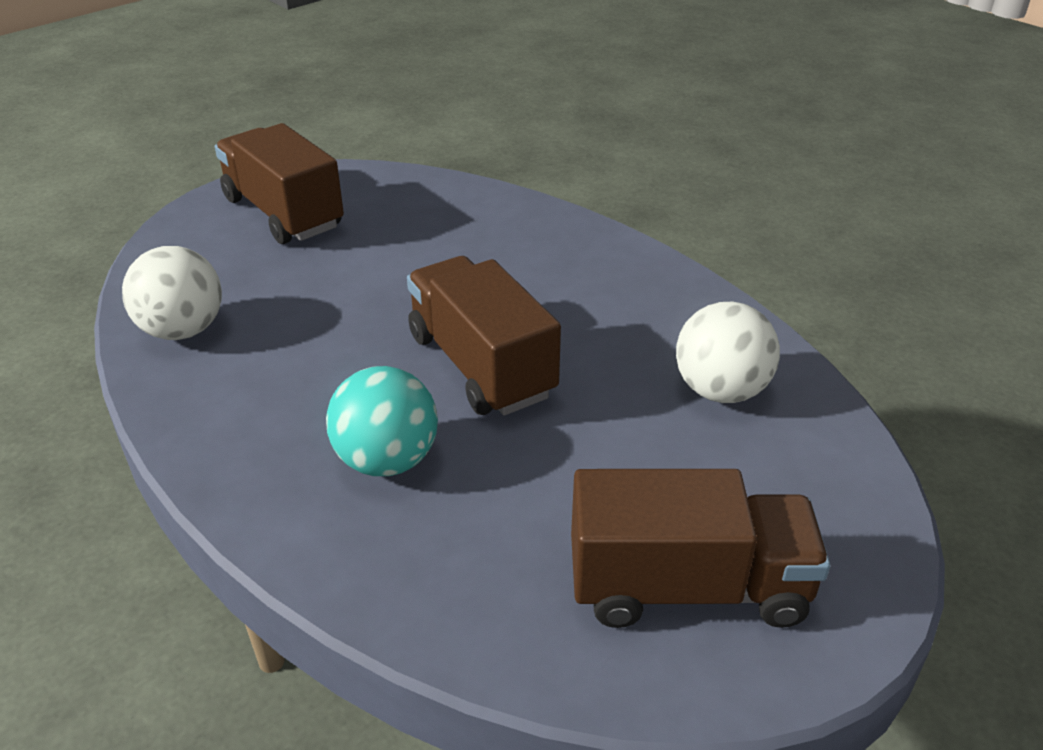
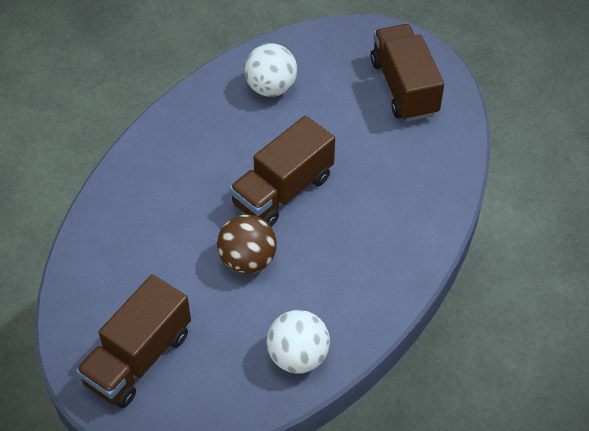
camera: 105 degrees left, 15 degrees up
(370, 311) = (247, 260): none -> brown ball
(387, 460) = (371, 211): turquoise ball -> none

